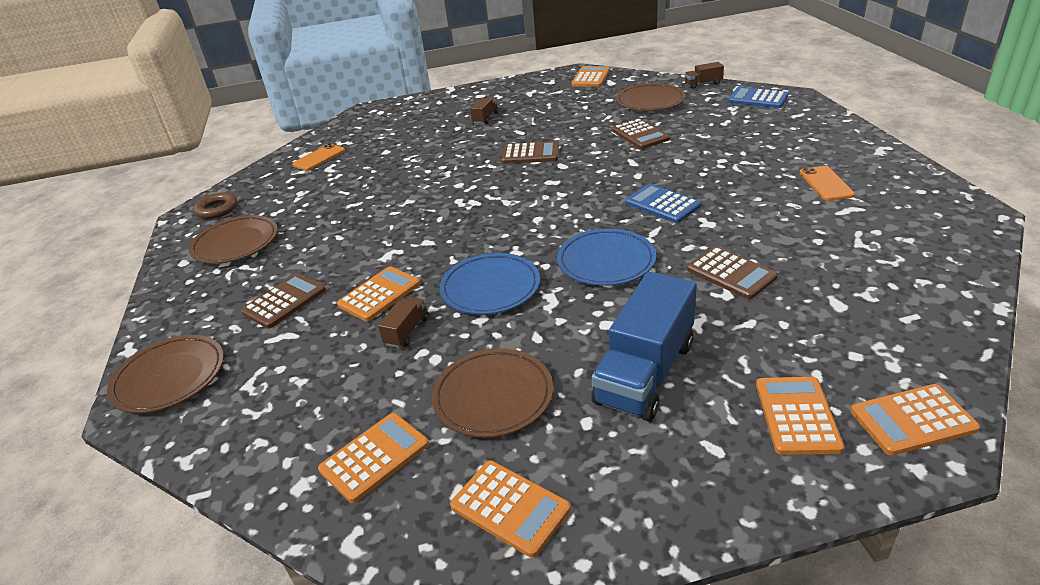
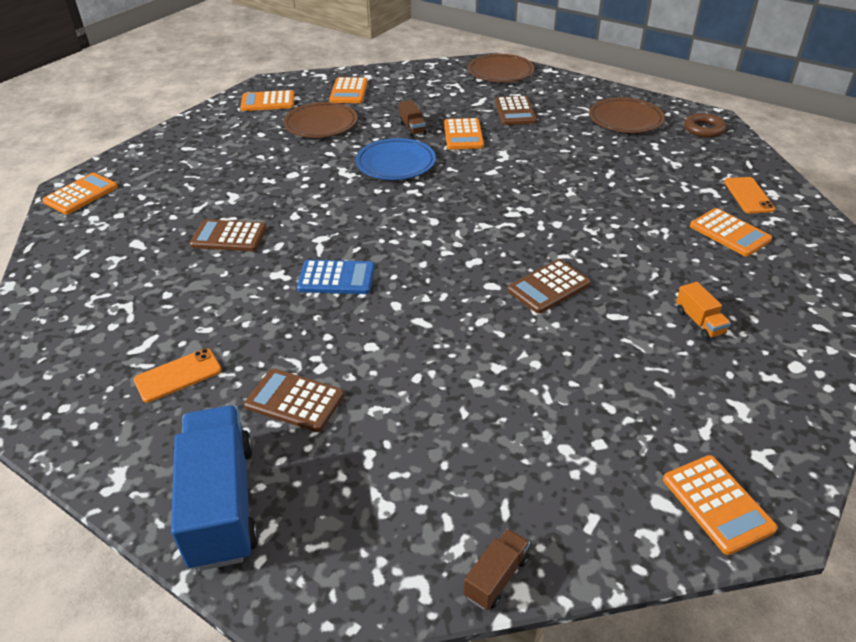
camera: 135 degrees right, 5 degrees up
(485, 118) = (699, 322): brown truck -> orange truck
(606, 262) = (334, 209): blue plate -> none
(640, 135) = (461, 374): brown calculator -> brown calculator (295, 400)
(645, 373) = (246, 161): blue truck -> blue truck (222, 503)
(650, 101) = (529, 466): brown plate -> none
(758, 99) = (360, 560): blue calculator -> none
(797, 415) = (148, 174): orange calculator -> orange calculator (729, 233)
(825, 184) = (178, 375): orange phone -> orange phone turned 75 degrees counterclockwise

